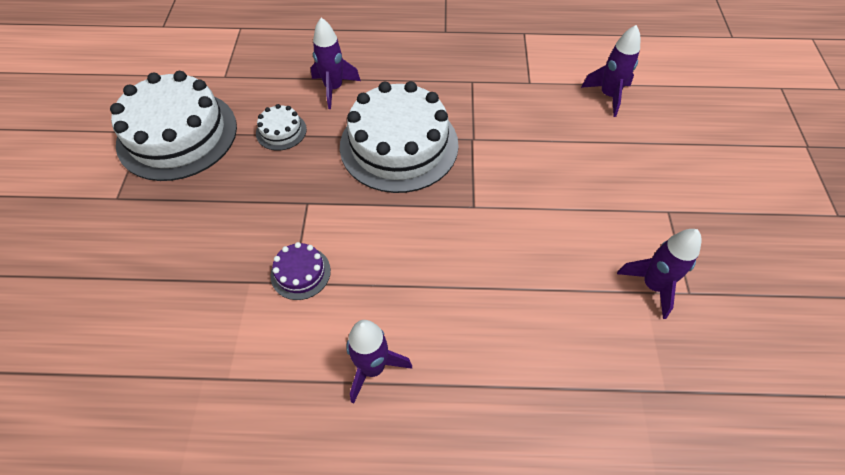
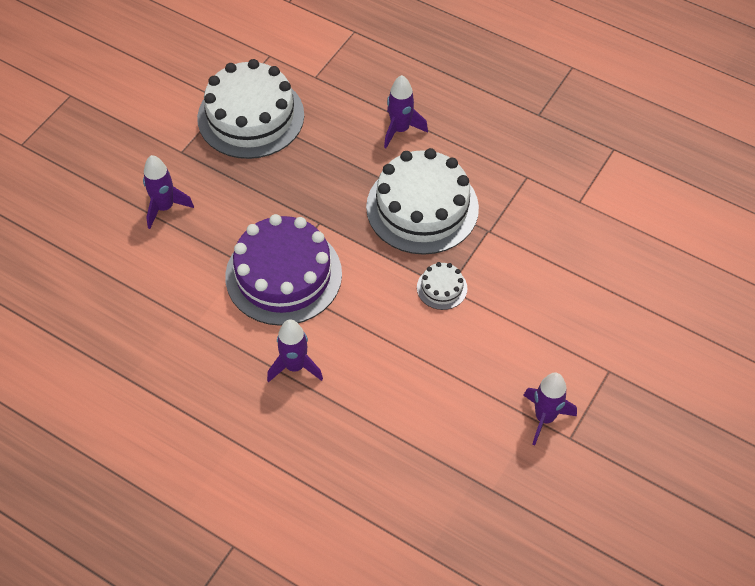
camera: 30 degrees right, 0 degrees up
(281, 131) = (333, 150): white cake -> white cake (442, 288)
(300, 273) = (283, 275): purple cake -> purple cake, size x2.32
(608, 96) = (643, 247): purple rocket -> purple rocket (165, 207)

